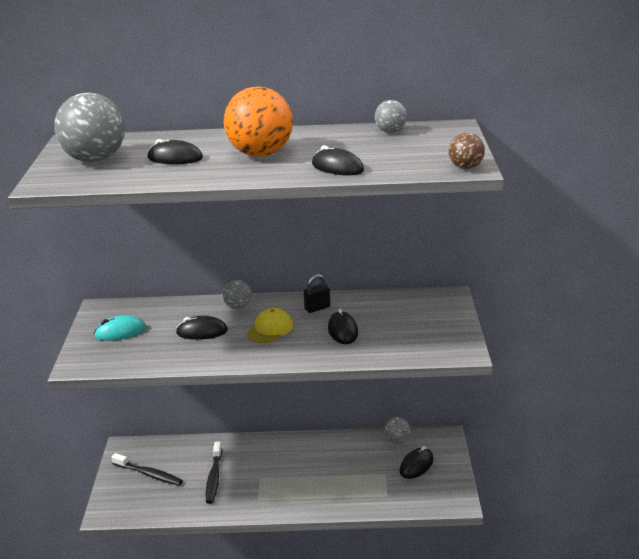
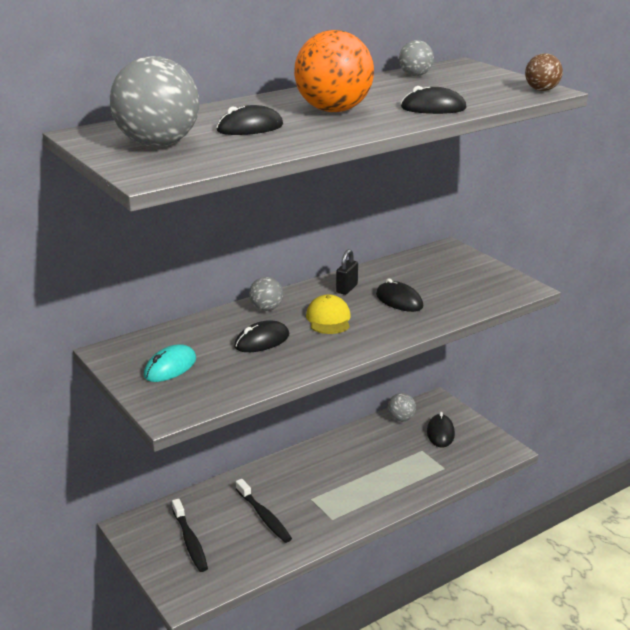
camera: 35 degrees left, 0 degrees up
(149, 474) = (190, 541): black toothbrush -> black toothbrush turned 75 degrees clockwise

